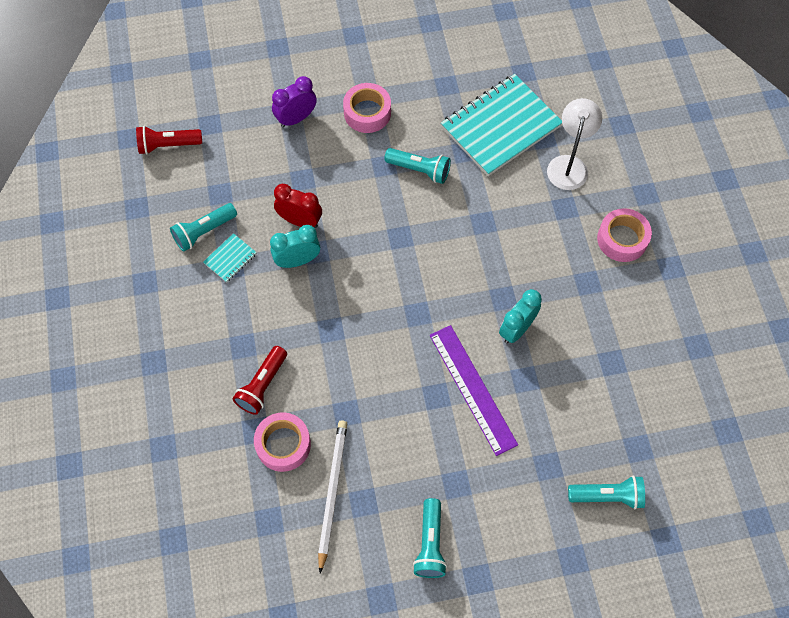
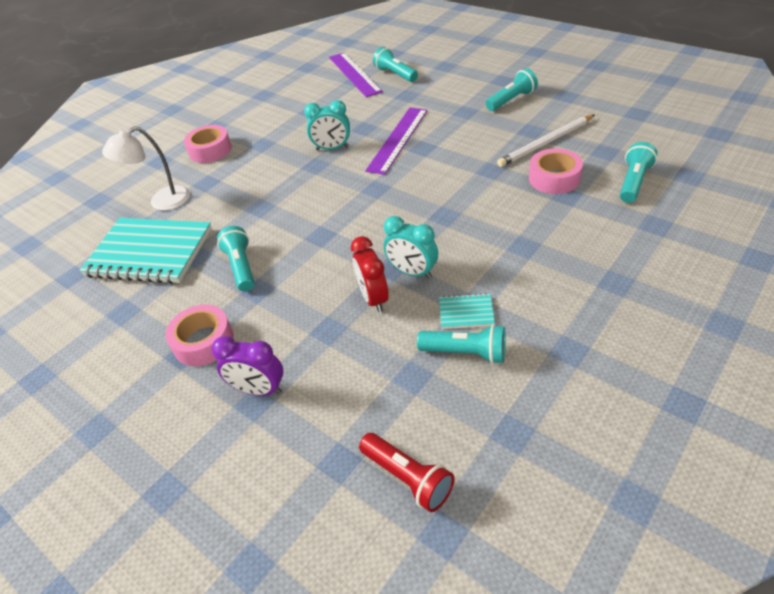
camera: 125 degrees left, 20 degrees down
(213, 492) = (633, 182): none -> turquoise flashlight
(262, 385) = (534, 215): red flashlight -> none
(654, 460) = (354, 74): none -> purple ruler

